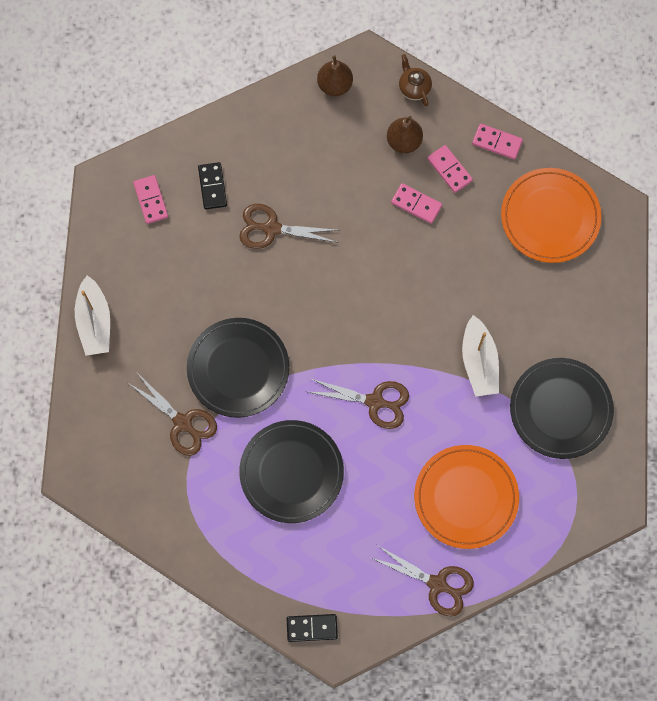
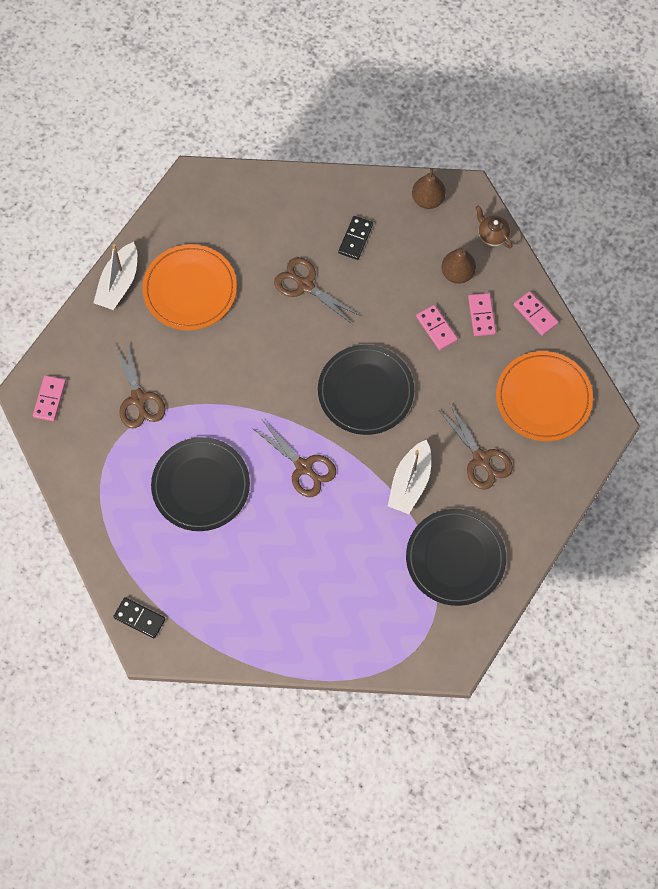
camera: 30 degrees right, 5 degrees down
(150, 200) = (222, 212): pink domino -> pink domino (49, 399)
(212, 186) = (278, 228): black domino -> black domino (355, 239)
(238, 369) = (209, 380): black plate -> black plate (365, 391)
(414, 88) = (492, 235): brown teapot -> brown teapot turned 45 degrees counterclockwise
(437, 584) = (263, 642): brown scissors -> brown scissors (481, 459)
(466, 497) = (331, 585): orange plate -> orange plate (190, 289)

